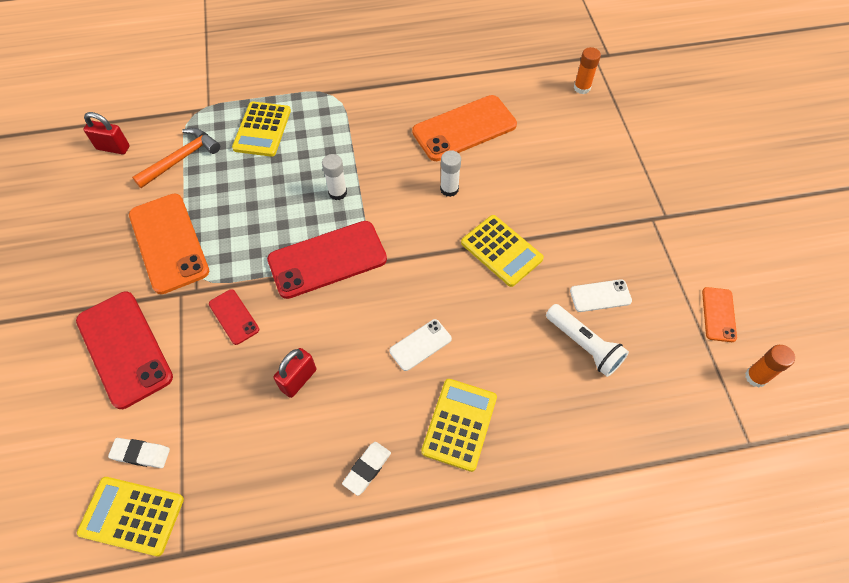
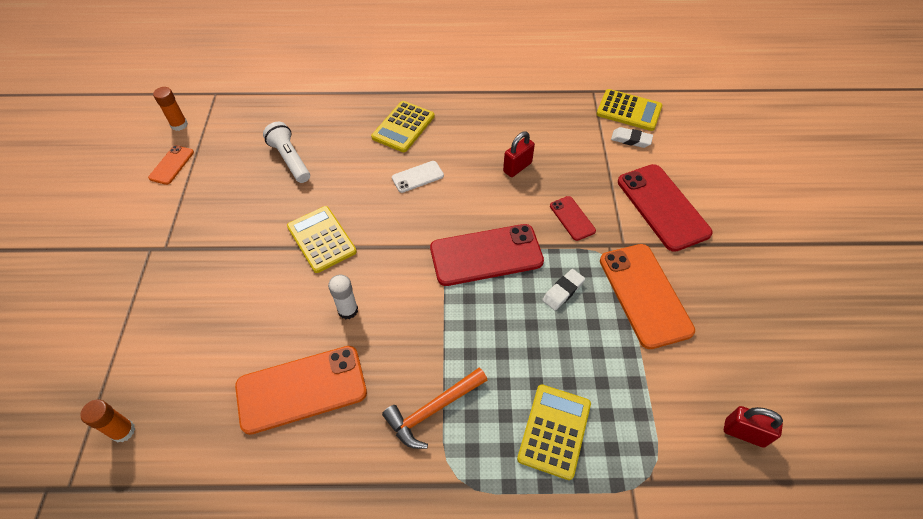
camera: 170 degrees left, 5 degrees down
(182, 158) = (651, 401): orange hammer -> orange hammer (432, 410)
(337, 192) = (468, 325): white glue stick -> none
(367, 469) = (472, 113): white eraser -> white eraser (563, 291)
(600, 296) = (256, 191): white phone -> none

